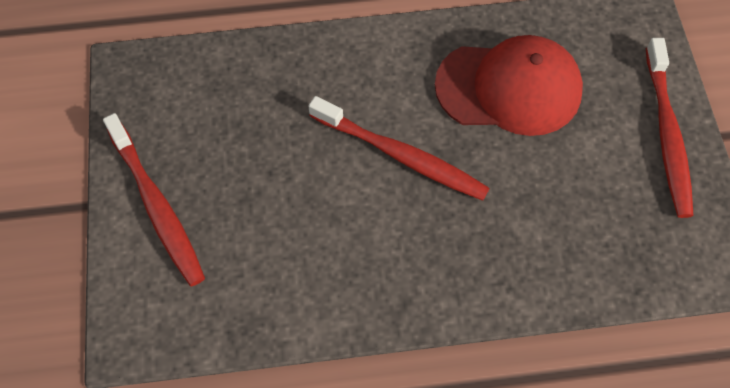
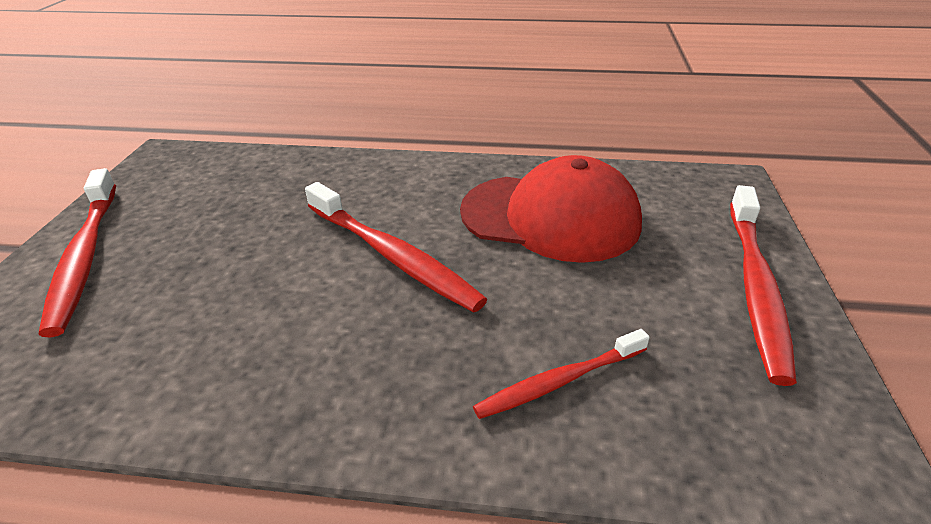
camera: 15 degrees right, 25 degrees down
(552, 243) = (559, 381): none -> red toothbrush

